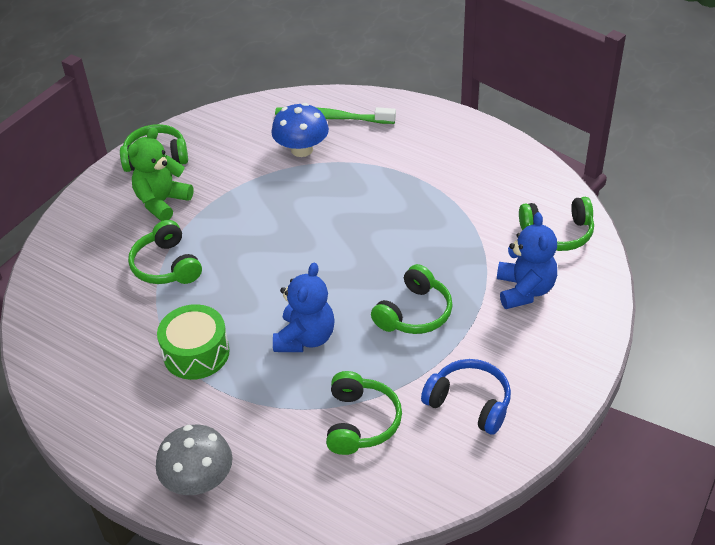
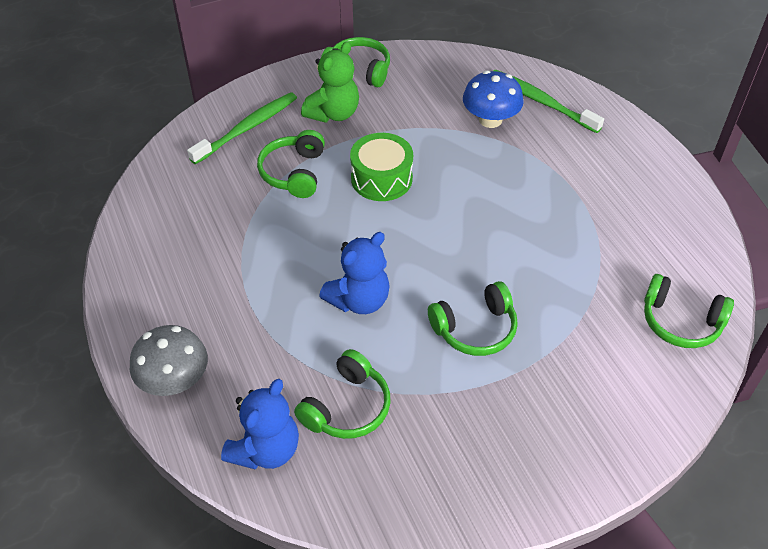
camera: 30 degrees right, 5 degrees up
(92, 248) = (247, 128): none -> green toothbrush
(162, 202) = (333, 113): green teddy bear -> green teddy bear turned 150 degrees clockwise
(196, 353) = (258, 264): green drum -> green drum (381, 178)
(469, 403) = (460, 446): blue headphones -> none
(524, 290) = (601, 363): blue teddy bear -> blue teddy bear (266, 449)

